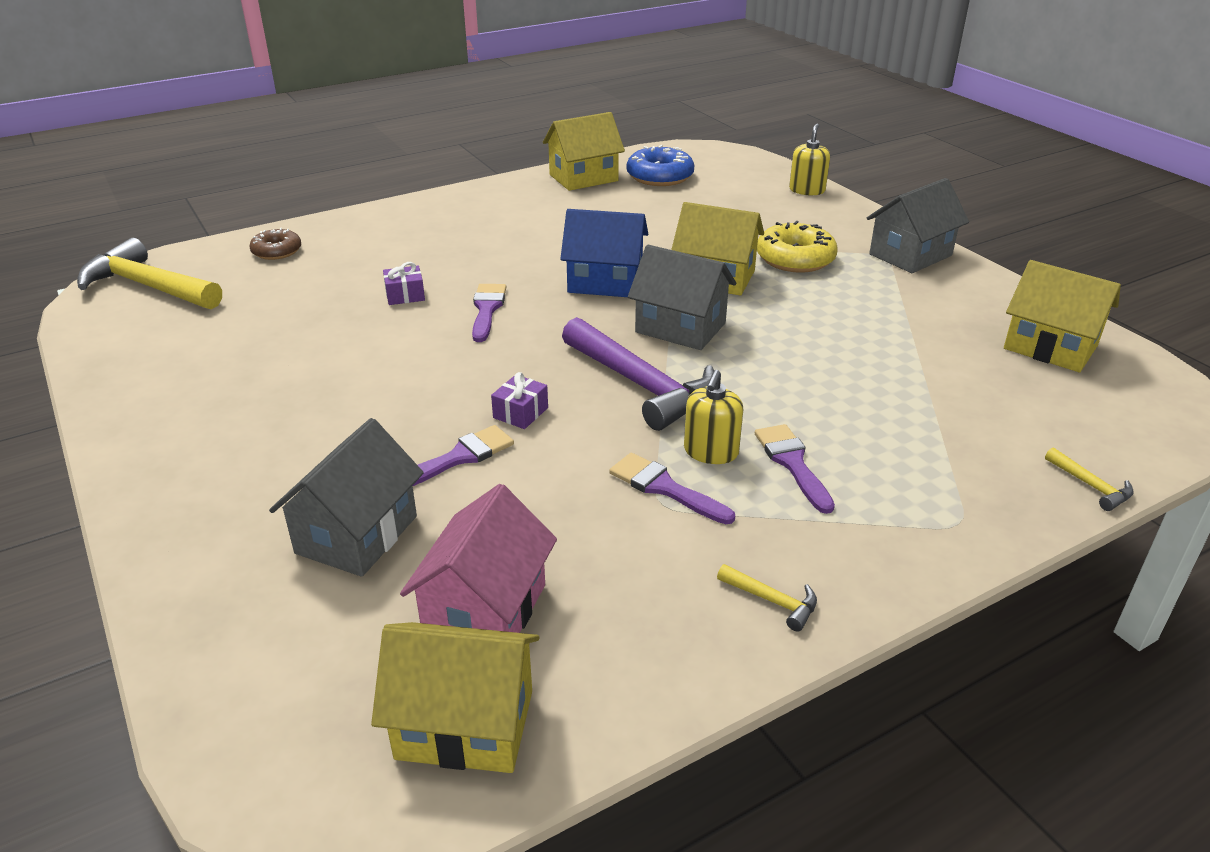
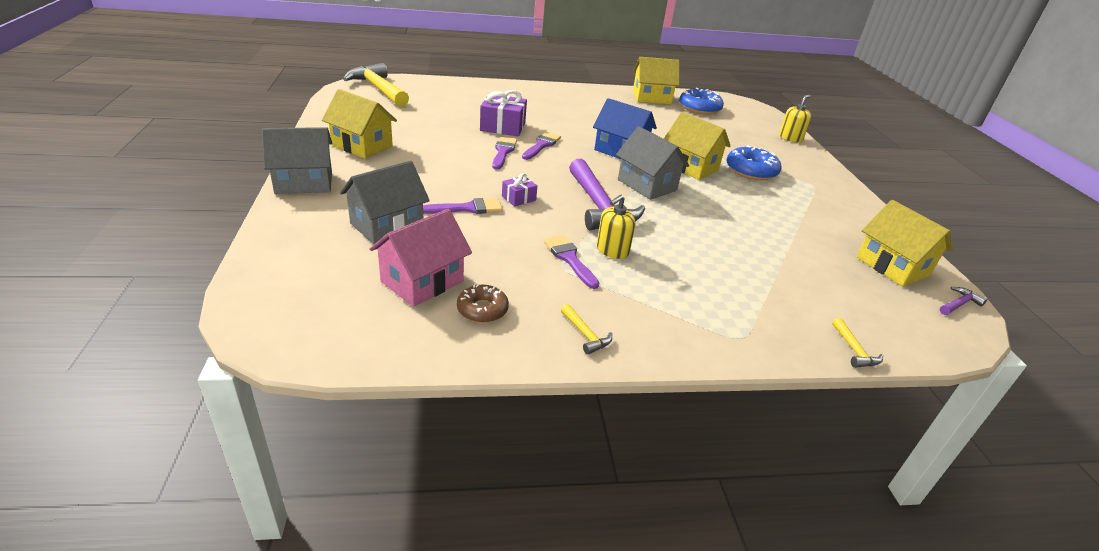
camera: 20 degrees right, 0 degrees up
(277, 251) = (453, 90): brown donut -> brown donut (482, 309)
(405, 295) = (502, 127): purple gift -> purple gift, size x1.83
(465, 724) = (368, 328): yellow house -> yellow house (362, 146)
(792, 463) = (657, 272): purple brush -> purple brush (503, 152)
(795, 258) = (751, 171): yellow donut -> blue donut
(910, 255) = (833, 189): grey house -> grey house (304, 183)
(1151, 374) = (959, 304): none -> purple hammer

